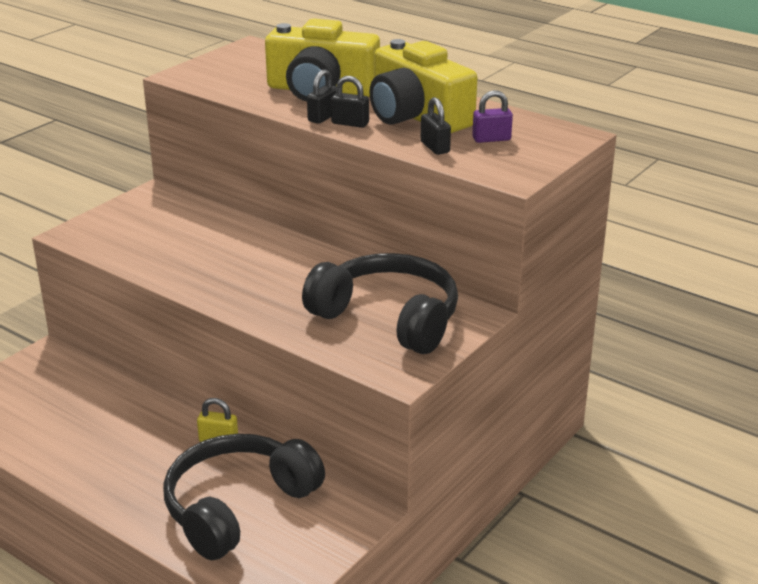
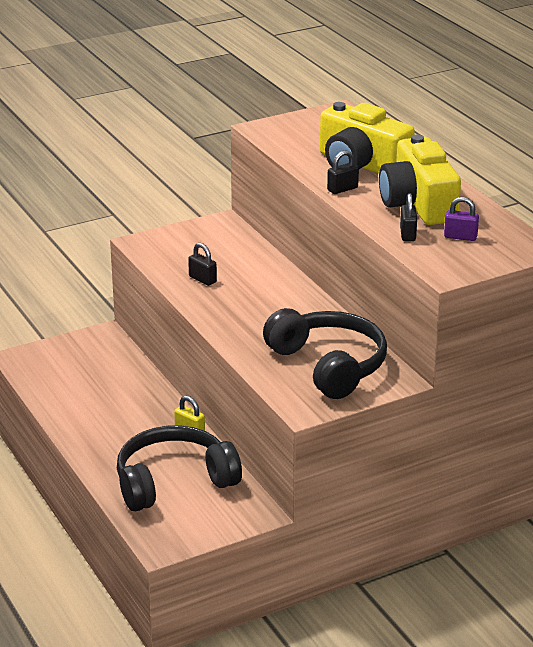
camera: 25 degrees right, 0 degrees up
(350, 123) = (359, 199): black padlock -> black padlock (202, 279)

